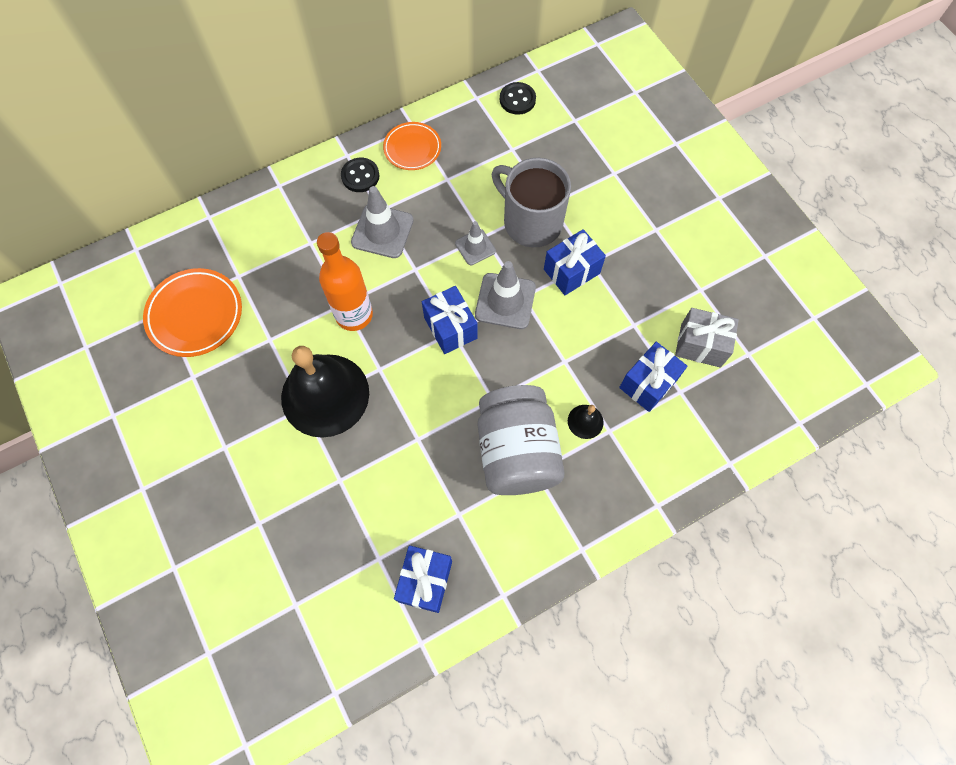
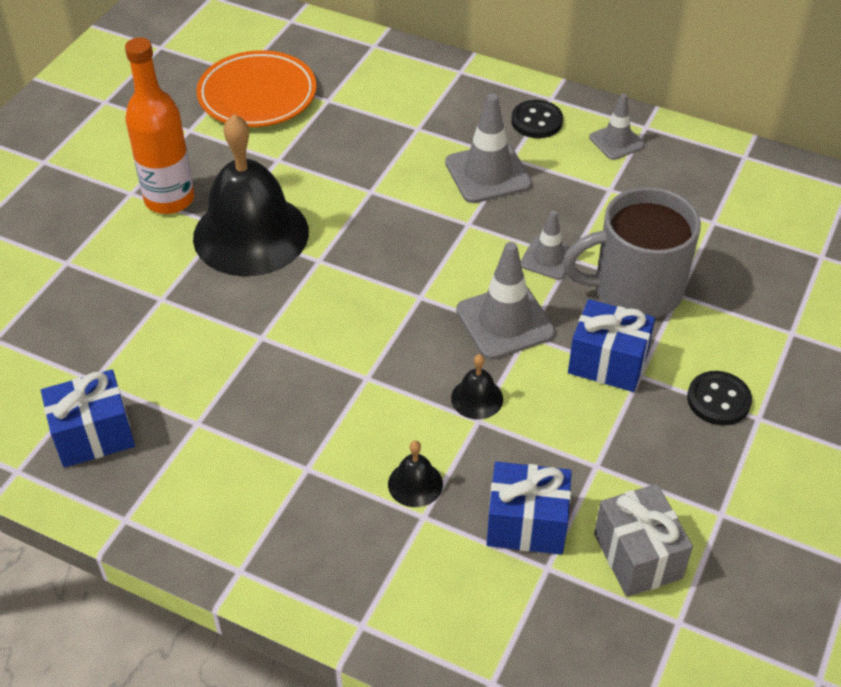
camera: 55 degrees right, 20 degrees down
(354, 315) = (365, 206): orange bottle -> orange bottle (169, 199)
(412, 148) = (616, 141): orange plate -> grey traffic cone
(450, 328) = (424, 292): blue gift -> none
(517, 99) = (785, 191): black button -> black button (718, 400)
(517, 451) = (318, 436): grey jar -> none
(531, 221) = (635, 289): grey mug -> grey mug turned 105 degrees counterclockwise
(549, 352) = (477, 398): none -> black bell

